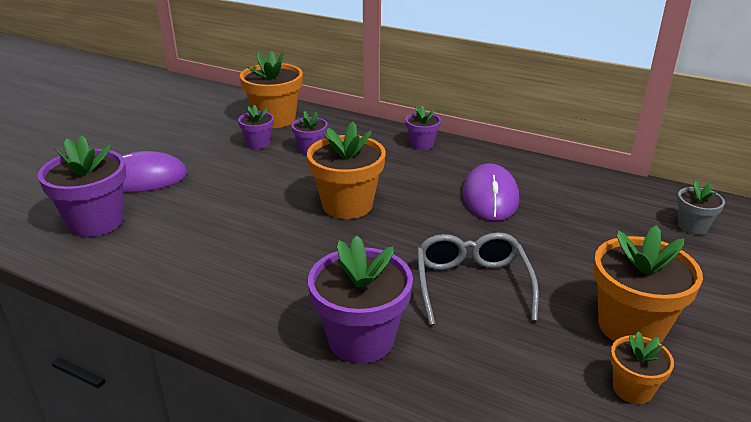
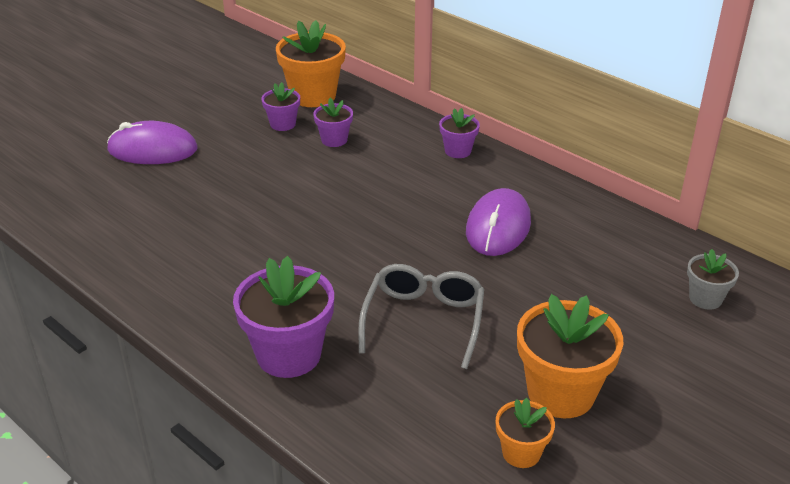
camera: 15 degrees right, 5 degrees up
(96, 222) = (93, 191): purple flower pot -> none
(347, 205) = (342, 212): orange flower pot -> none

